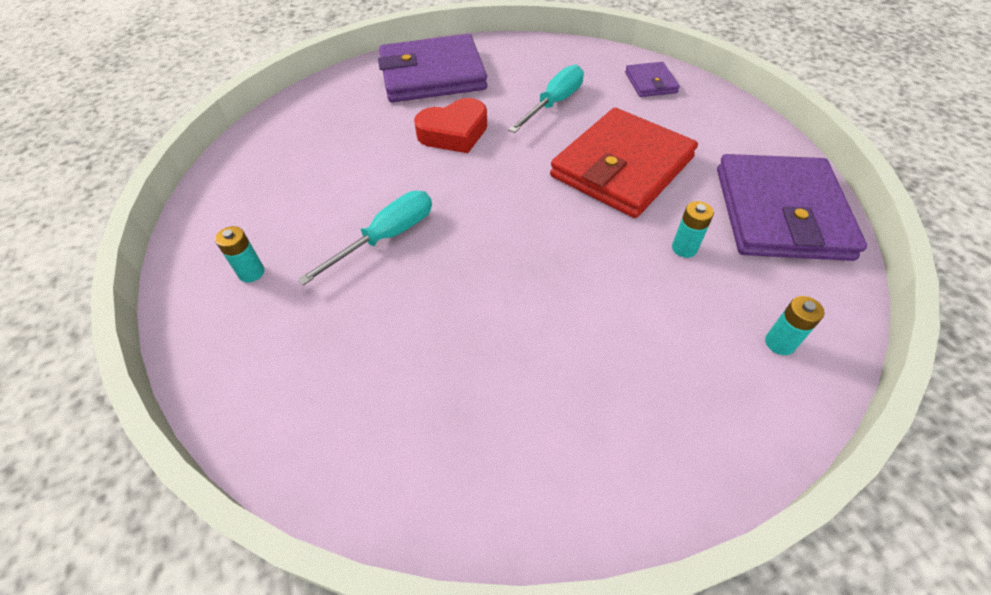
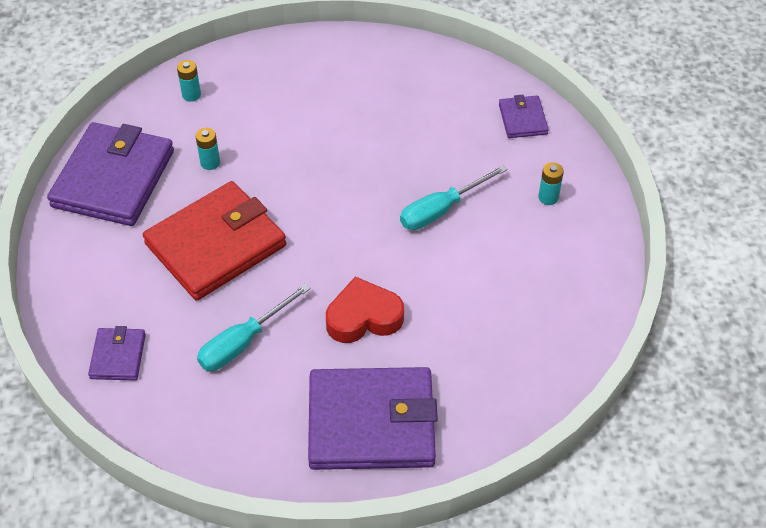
camera: 170 degrees left, 0 degrees up
(265, 389) = (522, 119): none -> purple wallet

